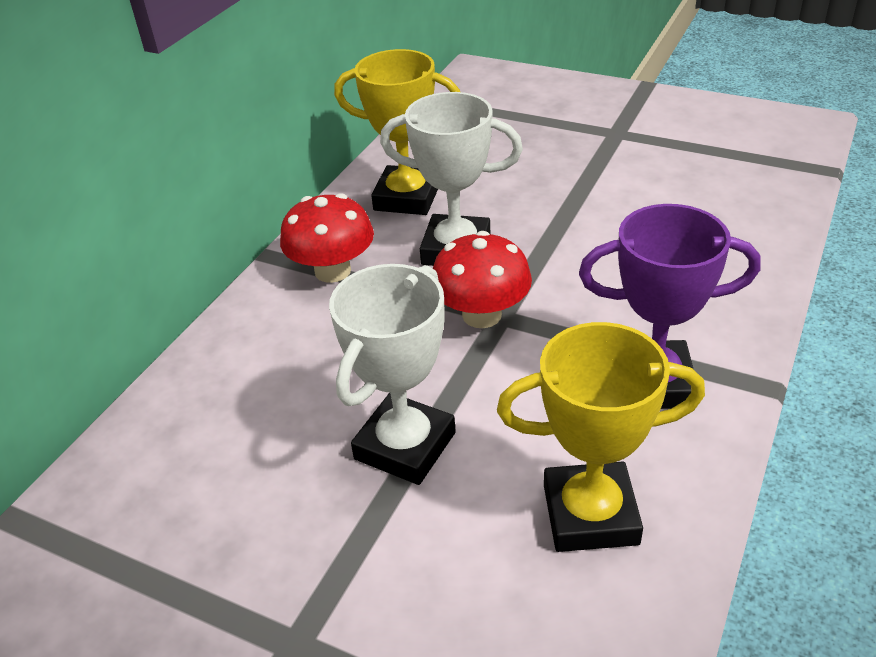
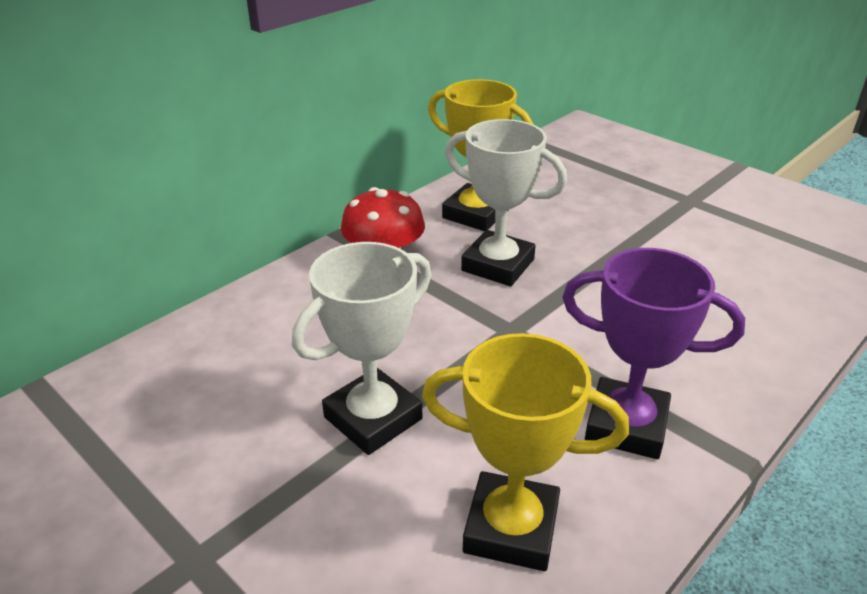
camera: 15 degrees right, 5 degrees down
(482, 315) = (494, 325): red mushroom -> none

